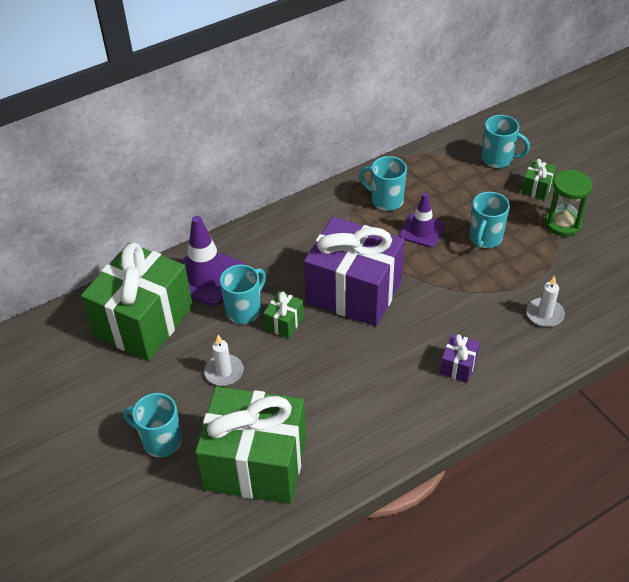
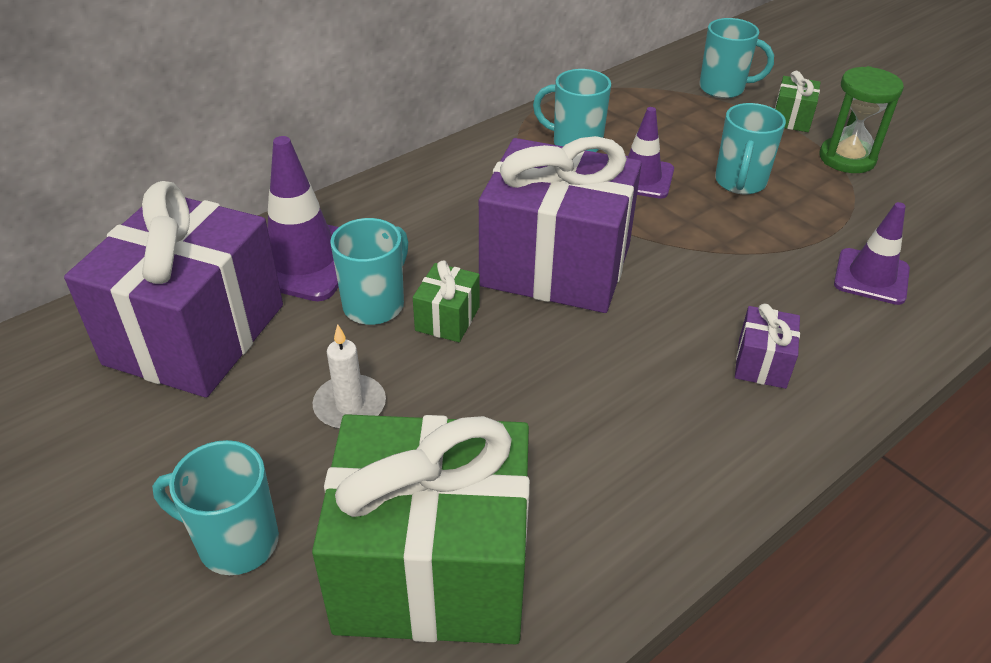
camera: 10 degrees left, 5 degrees down
(144, 321) = (195, 334): green gift -> purple gift
(544, 314) = (871, 277): white candle -> purple traffic cone

